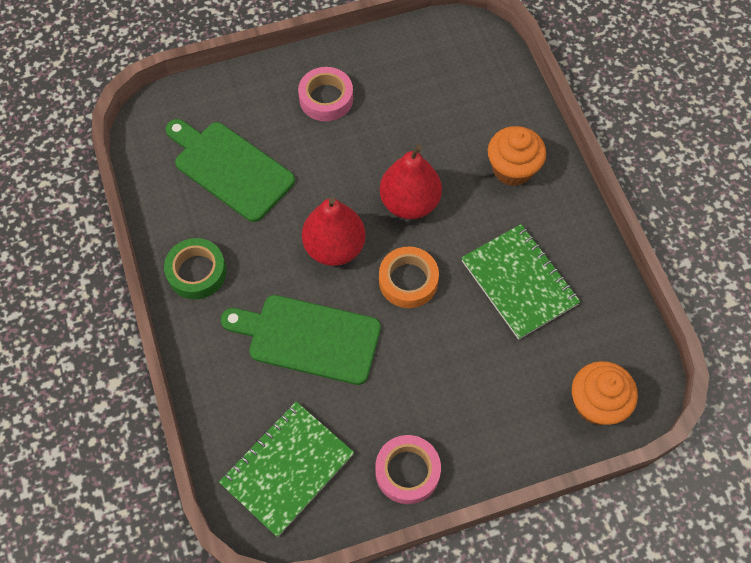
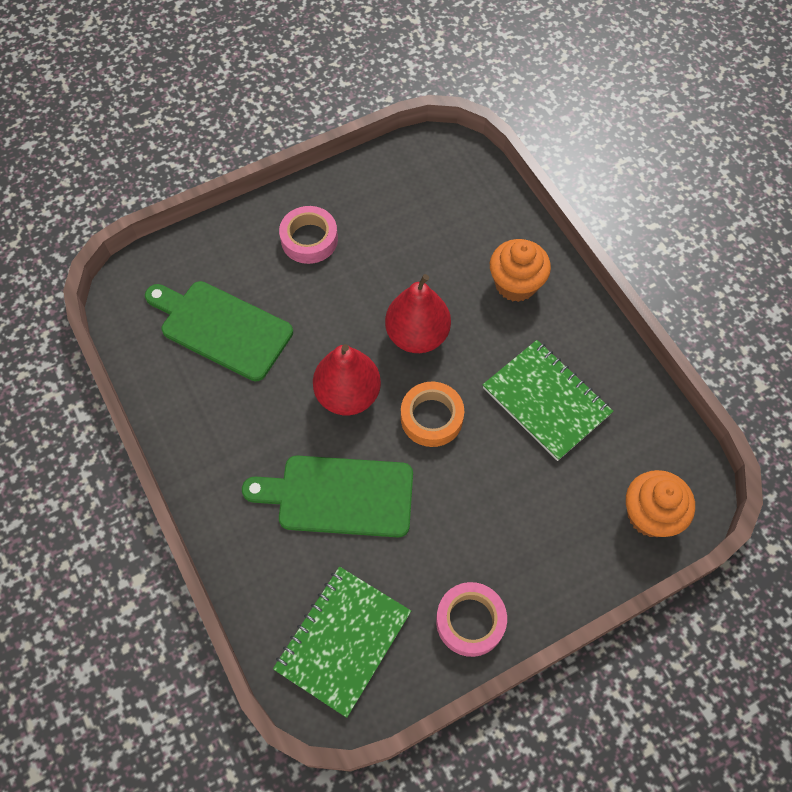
camera: 10 degrees left, 0 degrees up
(197, 272) = (206, 445): green tape -> none

